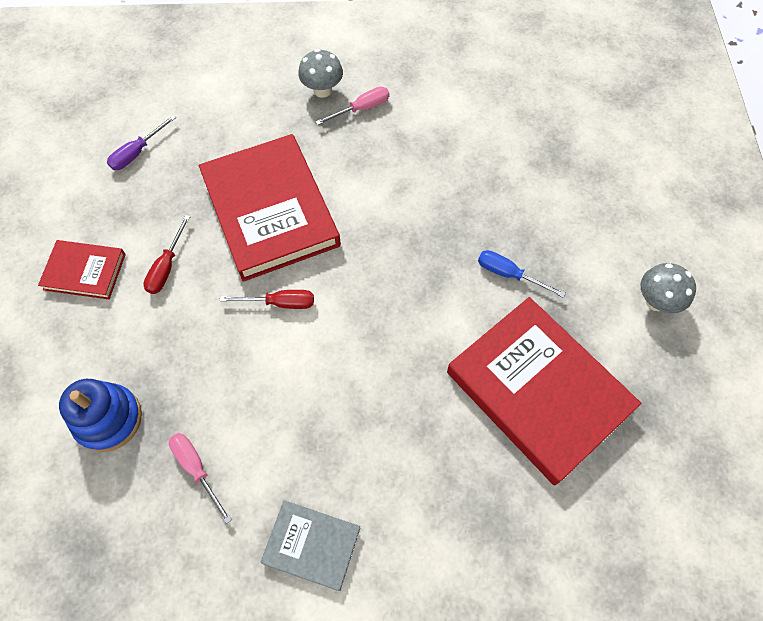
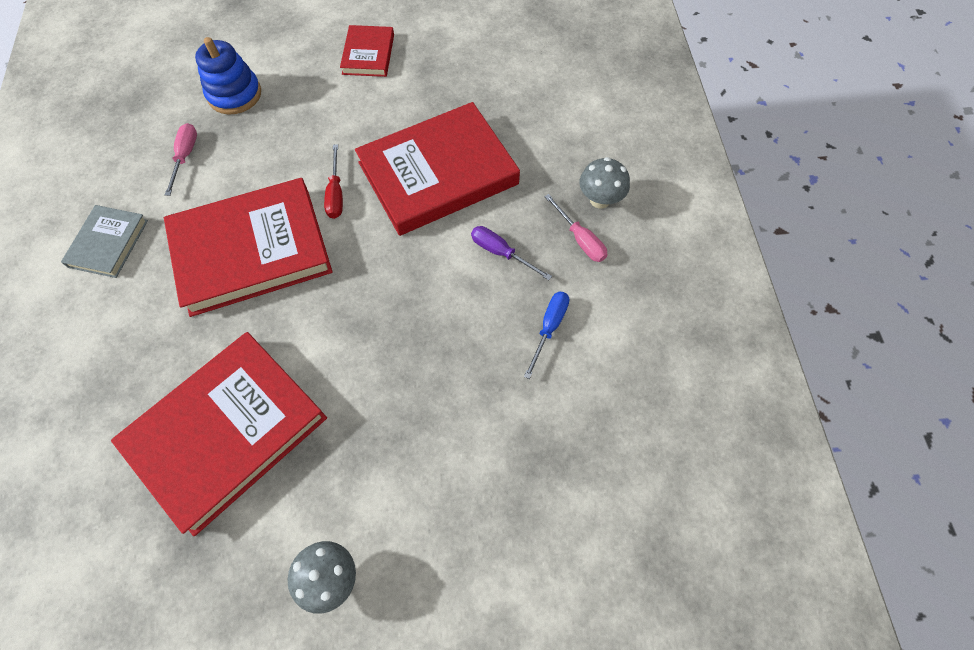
camera: 85 degrees right, 0 degrees up
(137, 153) = (495, 64): purple screwdriver -> purple screwdriver (501, 253)
(166, 267) = (373, 106): red screwdriver -> none
(196, 469) = (185, 156): pink screwdriver -> pink screwdriver turned 45 degrees counterclockwise
(340, 382) = (252, 250): none -> red book
(509, 274) = (368, 401): blue screwdriver -> blue screwdriver (549, 328)

